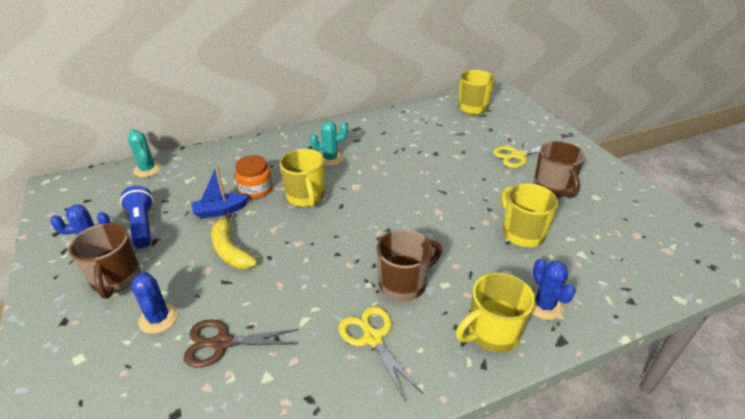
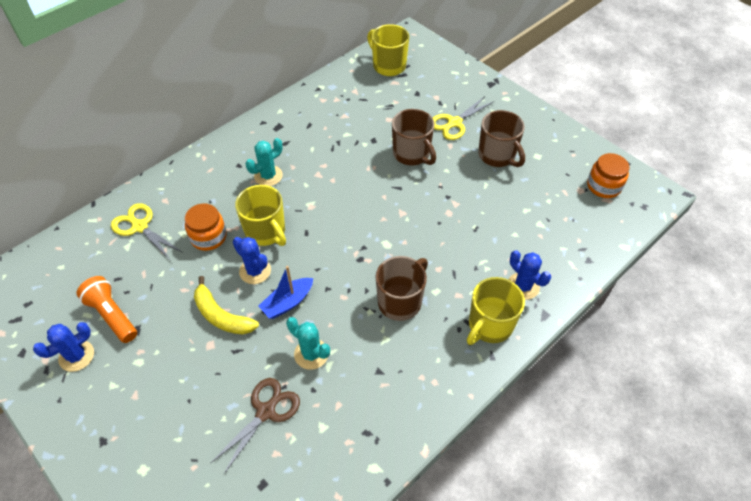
camera: 20 degrees left, 15 degrees up
(116, 279) = (126, 383): brown mug -> brown mug (412, 154)
(142, 225) = (112, 315): blue flashlight -> orange flashlight
(147, 169) = (71, 244): turquoise cactus -> turquoise cactus (311, 354)
(158, 318) = (194, 407): blue cactus -> blue cactus (255, 271)
(220, 211) = (185, 274): blue boat -> blue boat (287, 303)
(221, 343) = (266, 411): brown scissors -> brown scissors turned 150 degrees clockwise
(372, 337) = (394, 362): yellow scissors -> yellow scissors (139, 226)
(522, 233) = (484, 216): yellow mug -> none
(665, 238) = (603, 186): none -> orange jar

